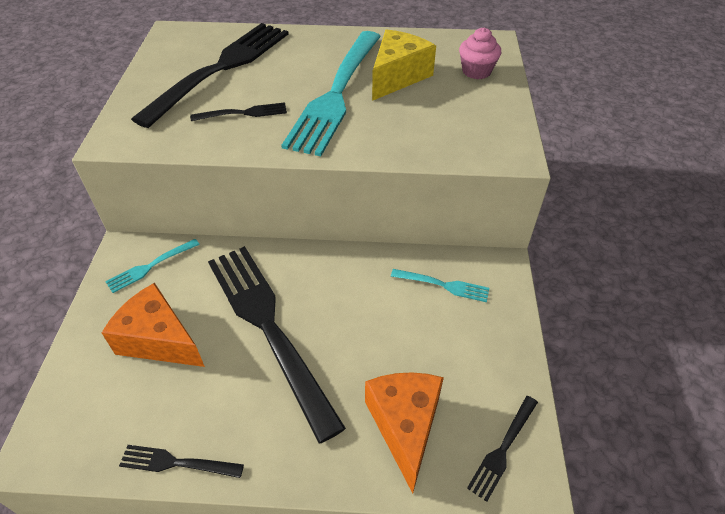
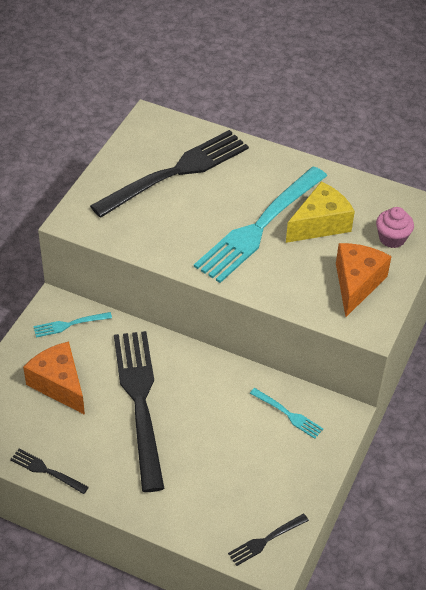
camera: 20 degrees right, 0 degrees up
(243, 113) = (177, 224): black fork -> none
(405, 426) = (206, 502): orange cheese -> orange cheese (356, 283)

